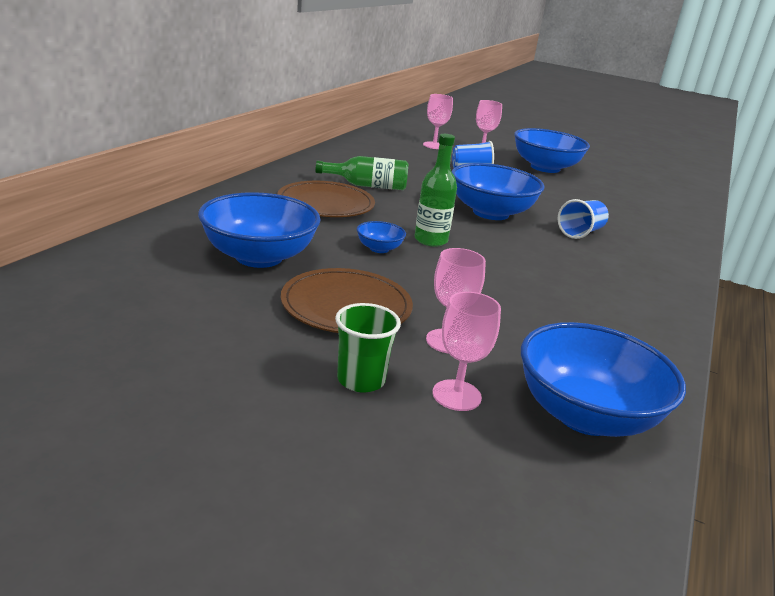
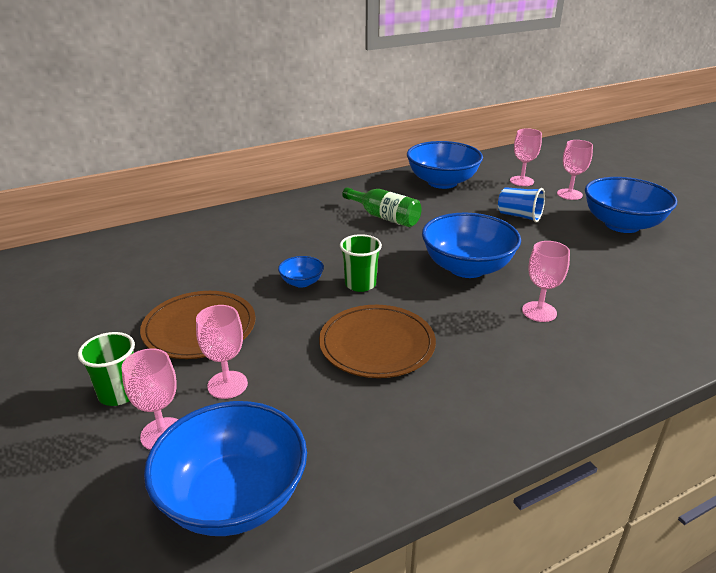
camera: 40 degrees right, 5 degrees up
(259, 257) = (200, 268): blue bowl -> blue bowl (442, 182)
(326, 204) = (320, 229): brown plate -> brown plate (377, 344)
(431, 240) = (360, 284): green bottle -> green cup
(580, 232) = (539, 312): blue cup -> pink goblet

